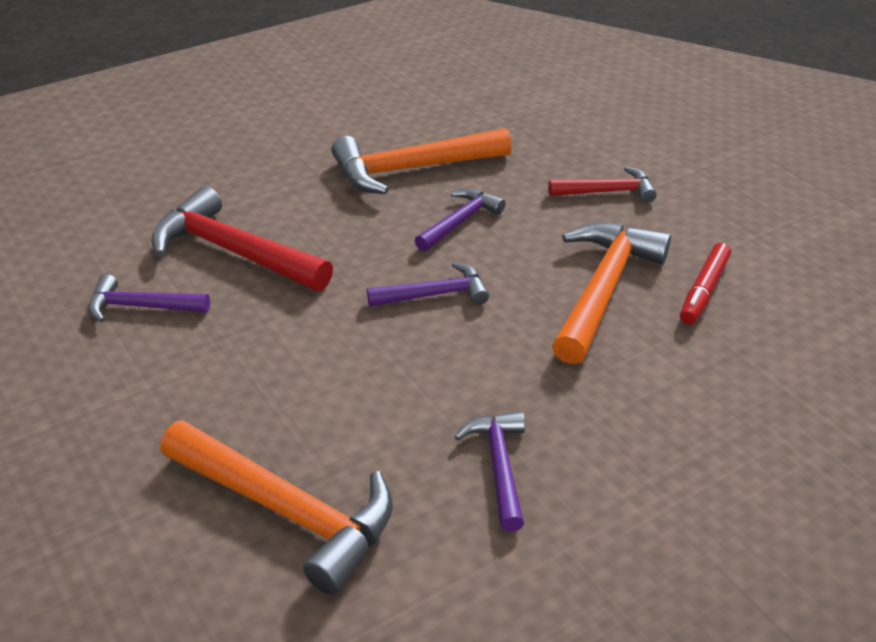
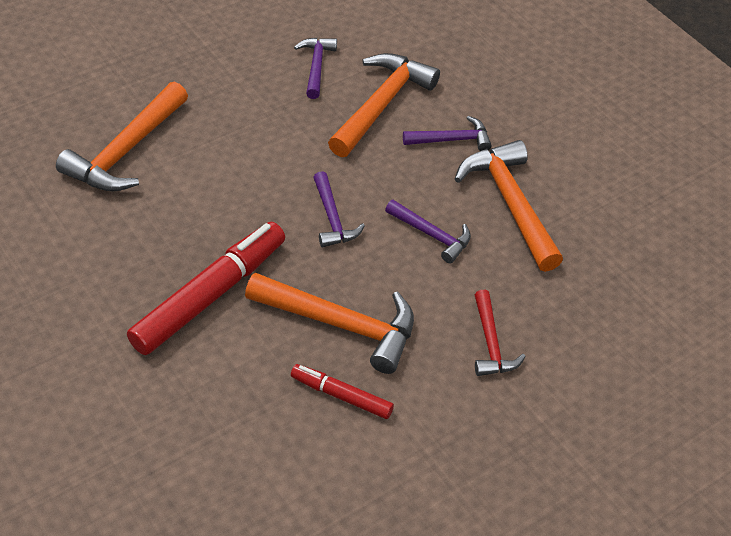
camera: 85 degrees right, 10 degrees up
(233, 252) = (381, 104): red hammer -> orange hammer
(499, 466) = (151, 249): purple hammer -> purple hammer (452, 140)
(576, 401) = (209, 296): none -> red marker

